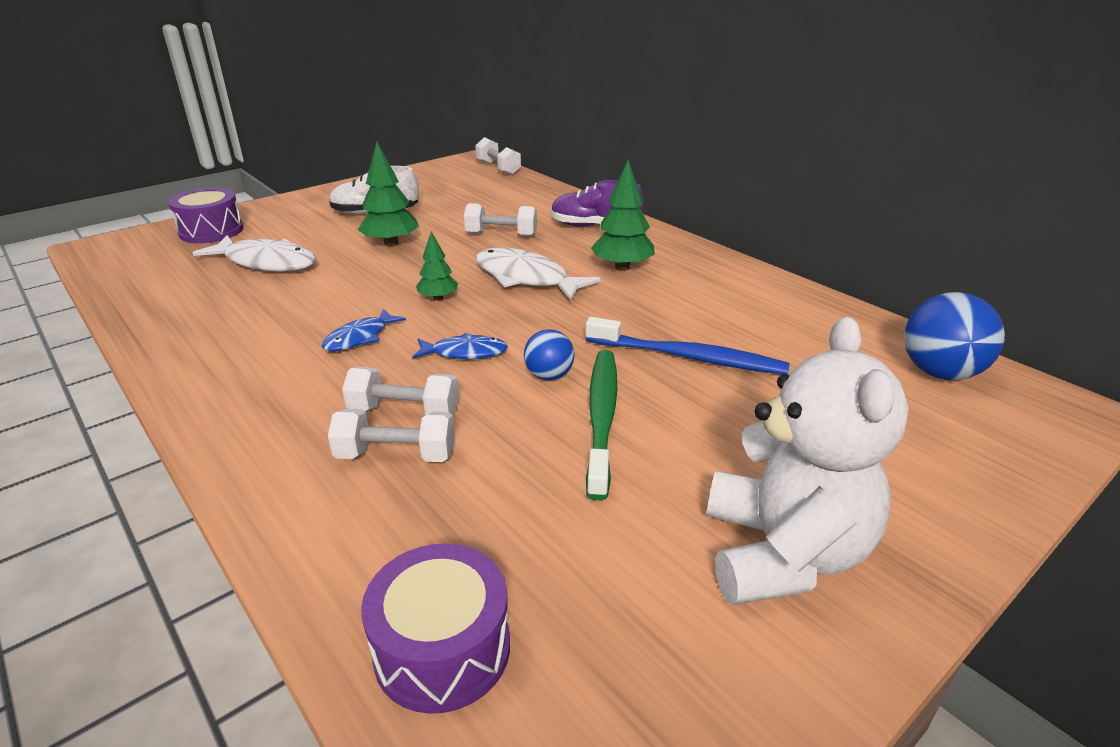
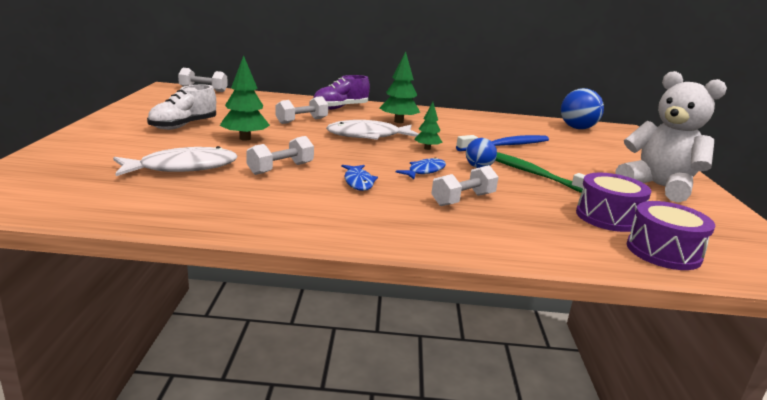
camera: 50 degrees left, 10 degrees down
(211, 231) = (68, 163): purple drum -> purple drum (608, 217)
(396, 455) = (502, 214): white dumbbell -> white dumbbell (280, 169)
(438, 298) = (349, 155): green tree -> green tree (427, 148)

